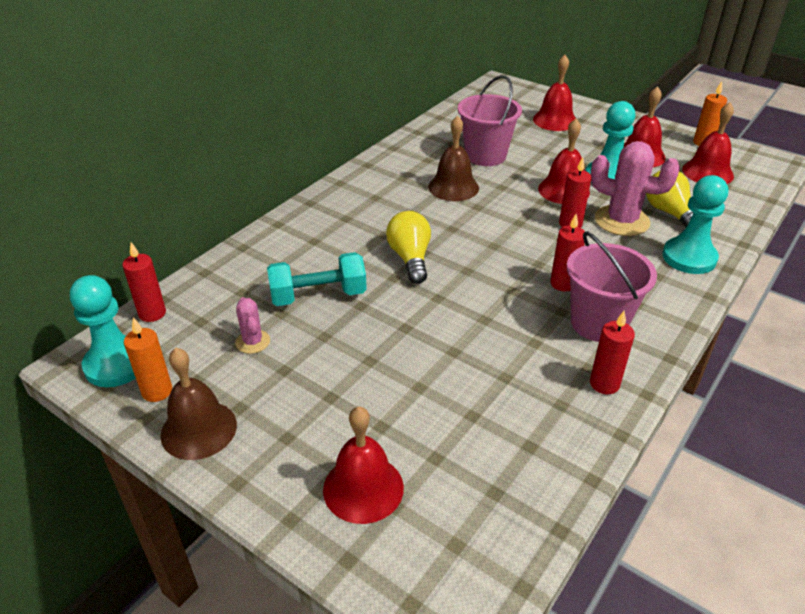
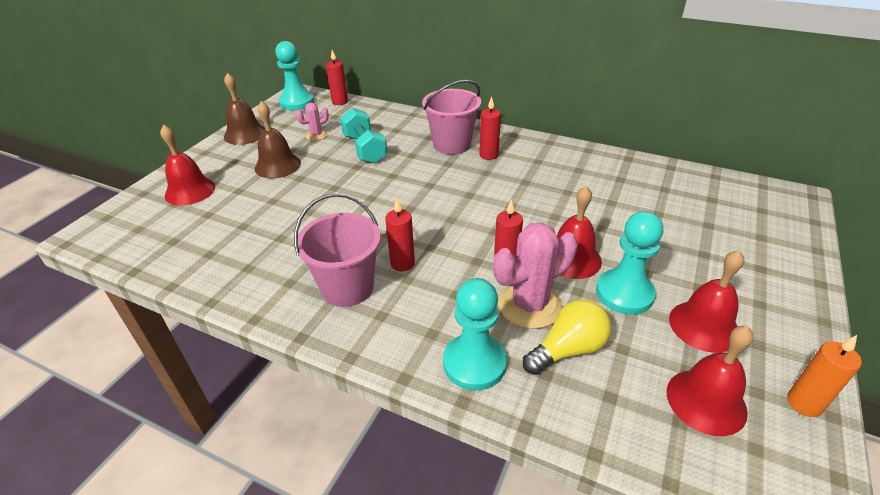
camera: 80 degrees right, 0 degrees up
(157, 391) = (275, 117): orange candle -> none
(410, 258) = (418, 179): yellow light bulb -> none
(453, 187) = (537, 188): brown bell -> brown bell (277, 165)
(485, 155) = (610, 201): pink bucket -> pink bucket (452, 144)
(555, 120) = (737, 245): red bell -> none
(604, 384) = (268, 292): red candle -> red candle (488, 155)
(621, 221) = (529, 305): pink cactus -> pink cactus turned 45 degrees clockwise

